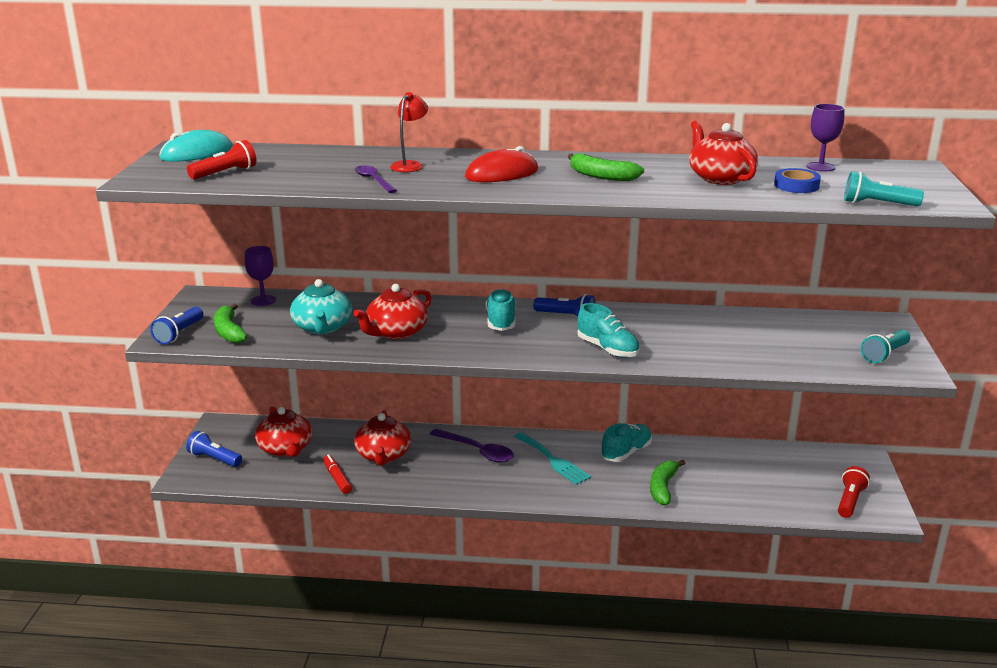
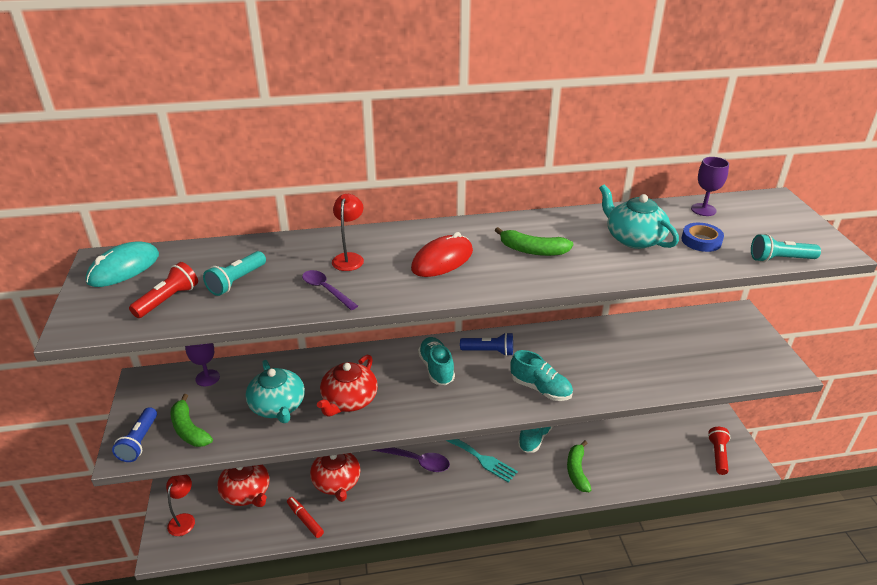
camera: 15 degrees left, 10 degrees up
(214, 459) = (184, 519): blue flashlight -> red lamp
(720, 178) = (633, 238): red teapot -> turquoise teapot
(884, 355) = (754, 354): turquoise flashlight -> turquoise flashlight (236, 281)

